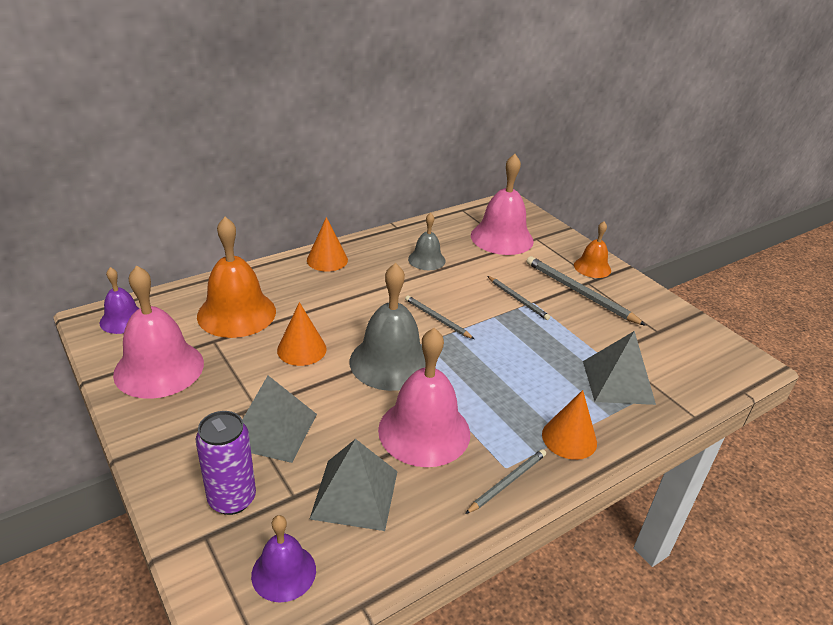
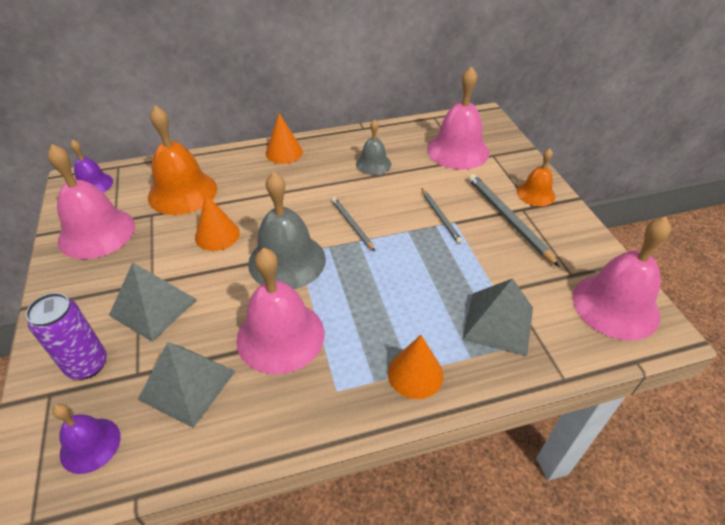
camera: 20 degrees right, 10 degrees up
(507, 482) = (330, 406): grey pencil -> none
(705, 350) = (615, 305): none -> pink bell

